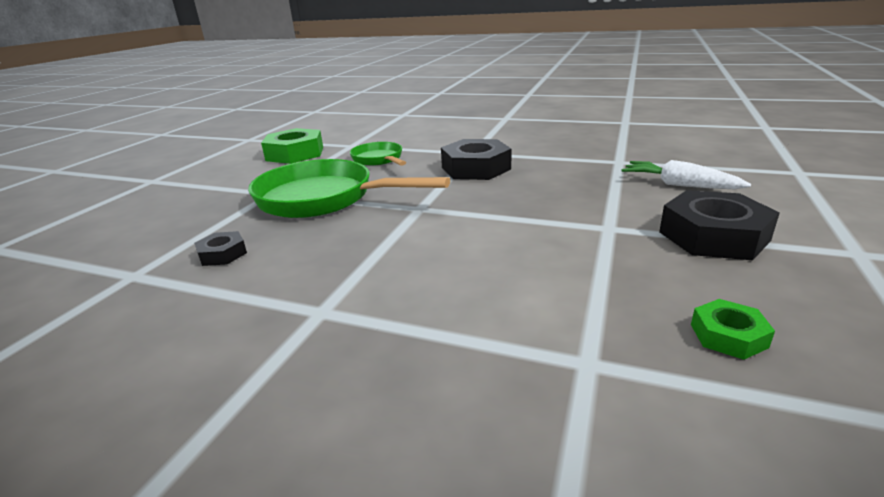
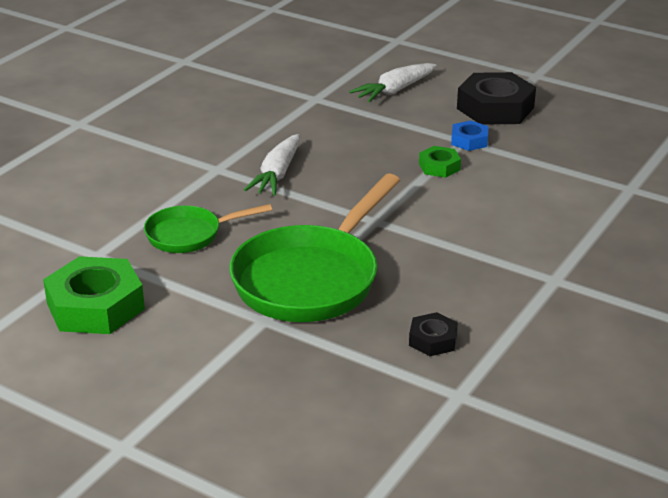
camera: 80 degrees left, 5 degrees up
(475, 168) = (277, 174): black nut -> white carrot
(611, 230) = (469, 140): none -> blue nut
(728, 335) = (613, 142): green nut -> green nut (439, 167)

